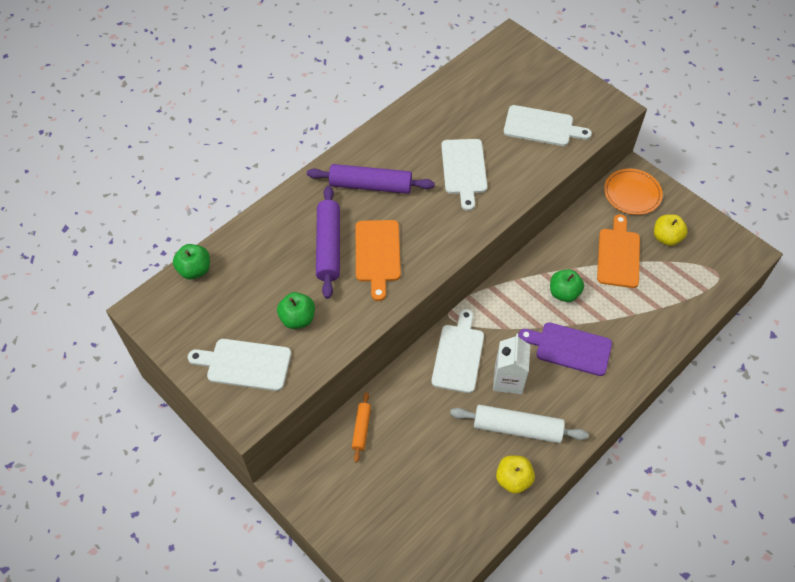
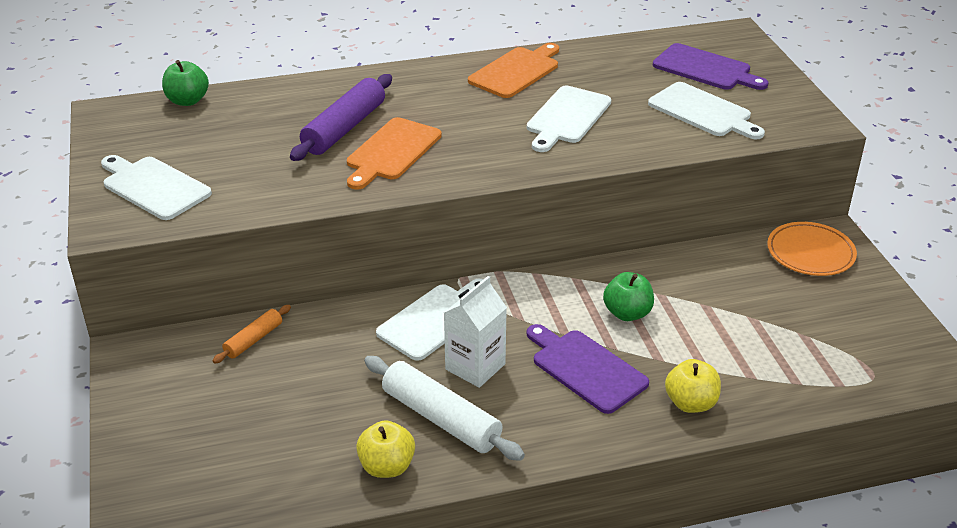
camera: 30 degrees right, 20 degrees down
(298, 319) = (248, 172): green apple -> none
(370, 185) = (443, 97): purple rolling pin -> none
(516, 83) = (705, 69): none -> purple cutting board
(618, 255) = (738, 304): orange cutting board -> orange cutting board (516, 71)
(666, 238) = (824, 311): yellow apple -> yellow apple (690, 403)

